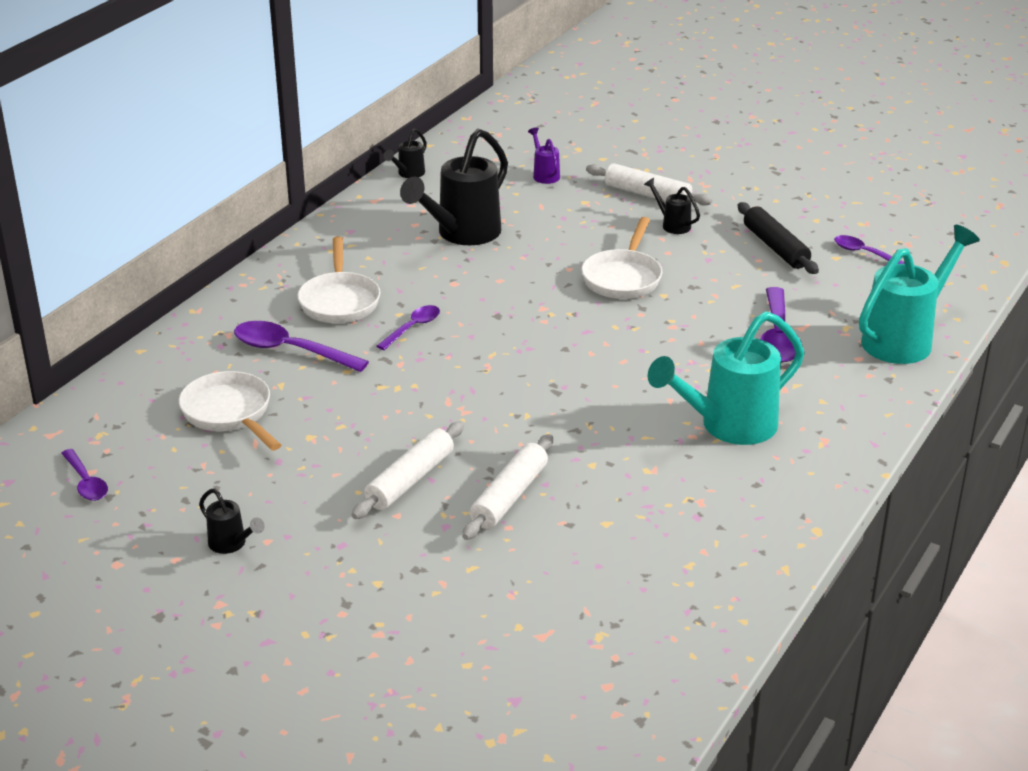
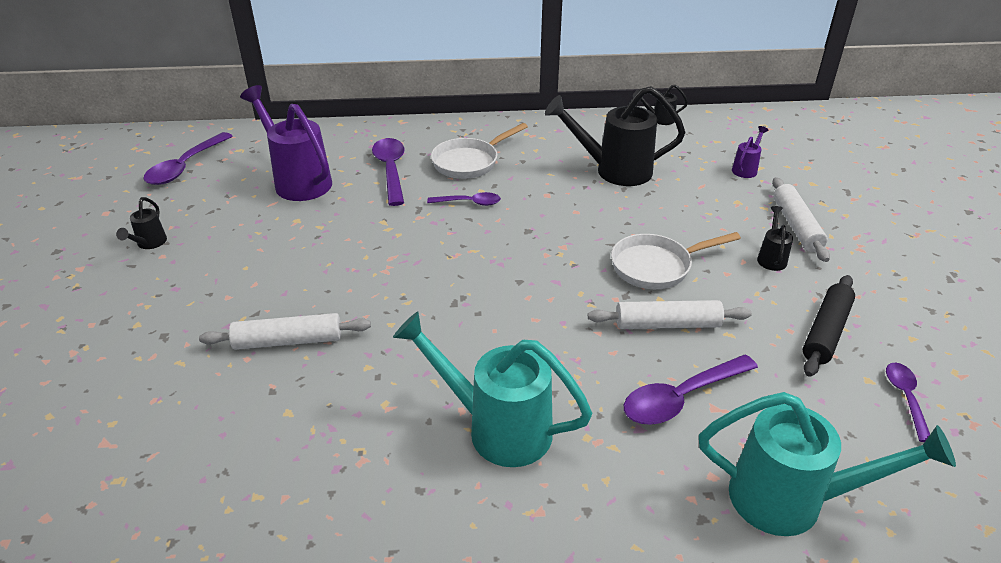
camera: 55 degrees right, 5 degrees up
(86, 482) = (185, 167): purple spoon -> purple spoon, size x1.66
(229, 413) = (297, 180): white pan -> purple watering can
(410, 480) = (275, 284): white rolling pin -> white rolling pin (667, 324)

